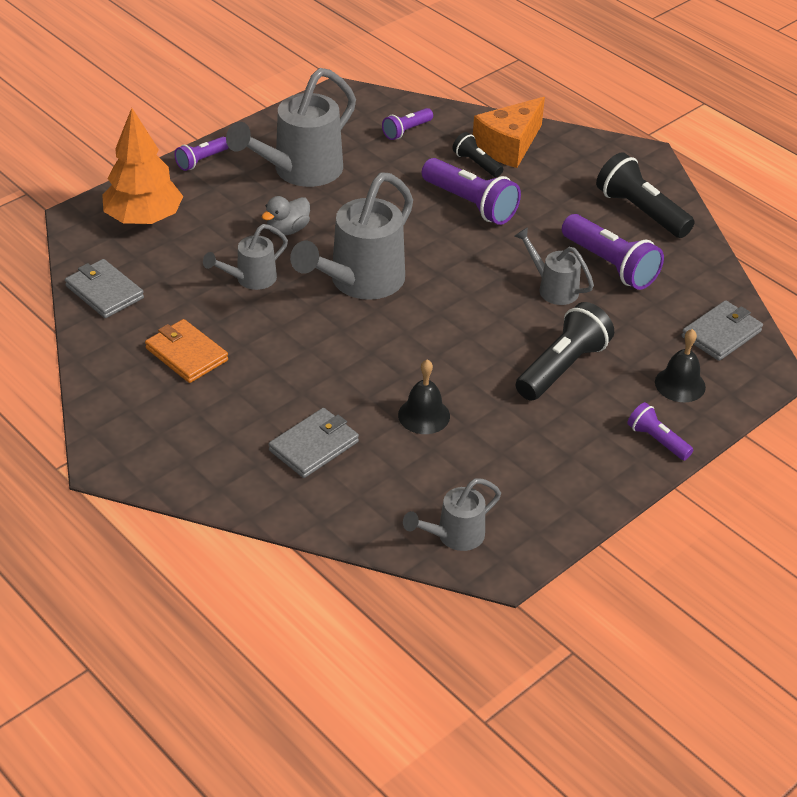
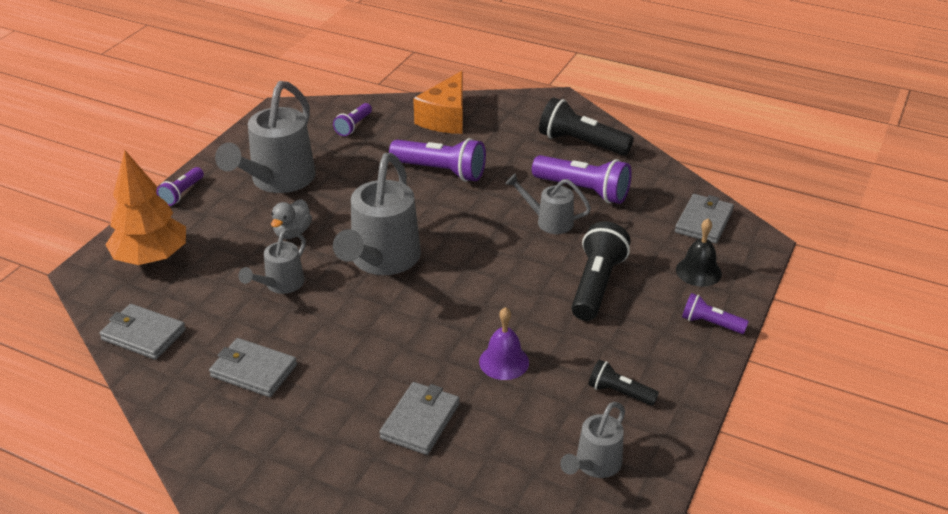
camera: 20 degrees left, 5 degrees down
(186, 354) = (253, 370): orange wallet -> grey wallet
(424, 415) = (504, 362): black bell -> purple bell
(476, 164) = (427, 138): black flashlight -> black flashlight (619, 393)

